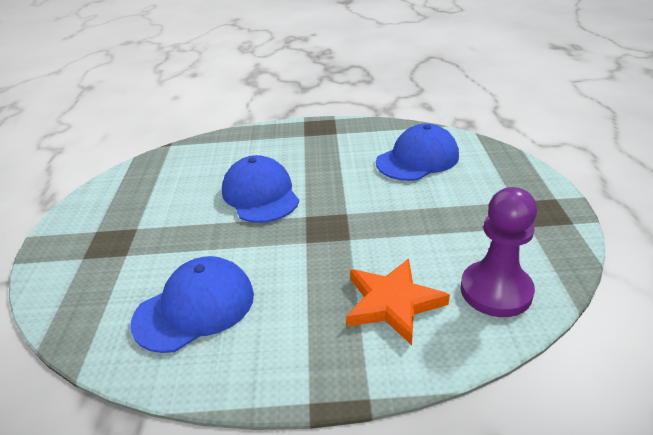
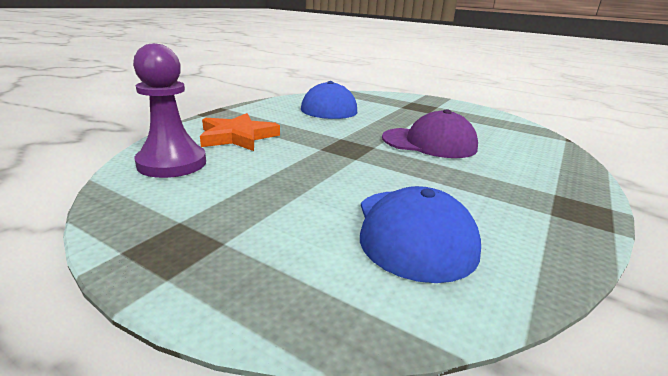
camera: 120 degrees right, 10 degrees down
(260, 194) = (429, 143): blue cap -> purple cap

